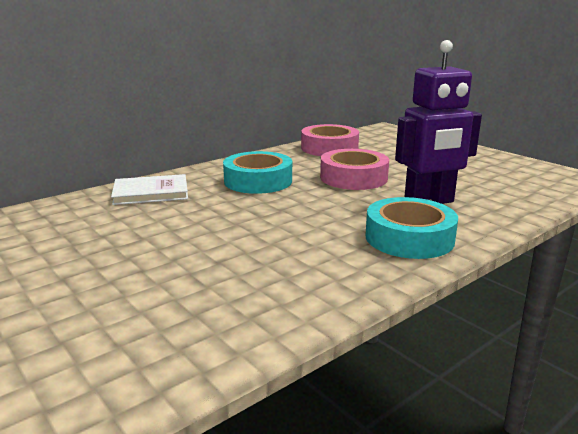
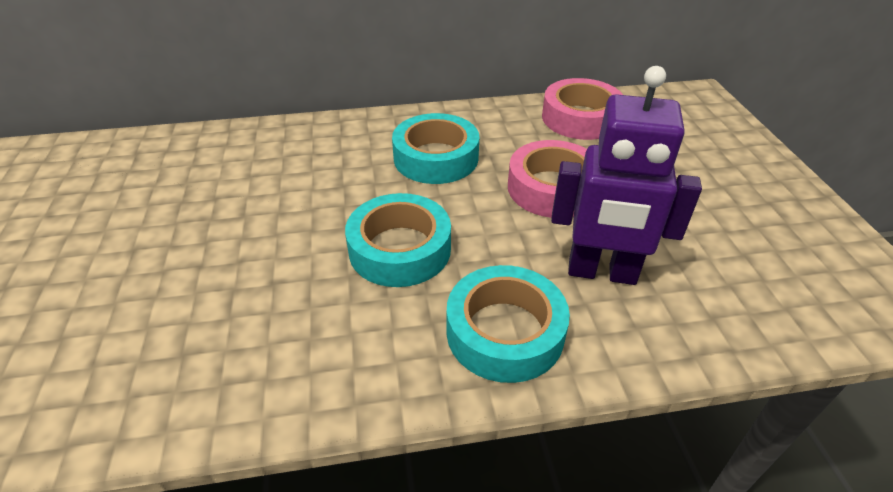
camera: 30 degrees right, 20 degrees up
(151, 192) = (313, 143): white book -> none
(292, 223) = (400, 249): none -> turquoise tape

